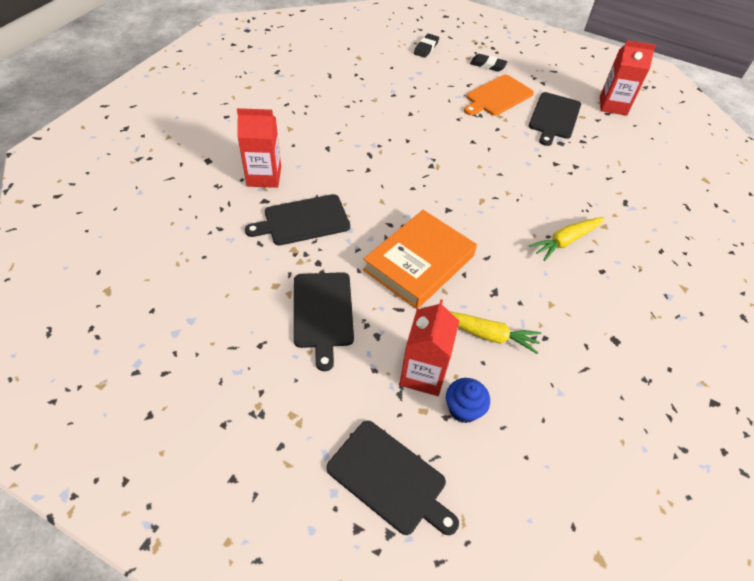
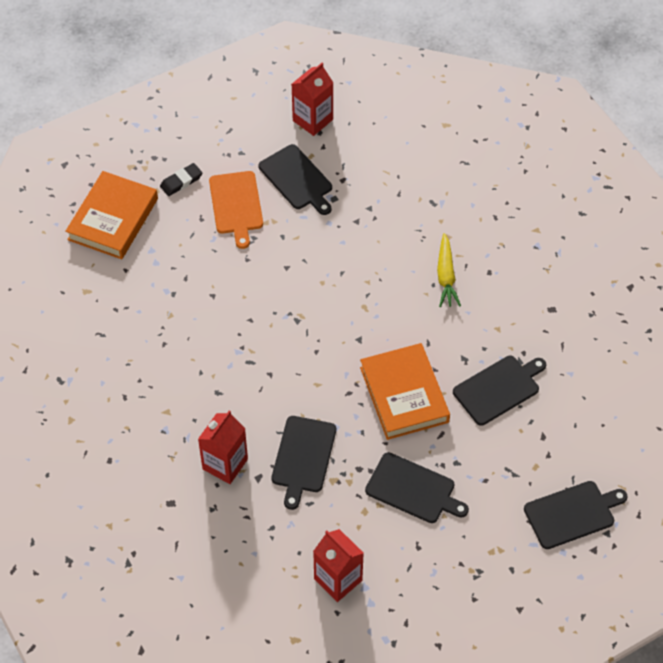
camera: 55 degrees left, 5 degrees up
(423, 374) = (507, 450): red carton -> red carton (338, 579)
(426, 48) = (113, 219): black eraser -> orange book
(463, 409) = (548, 441): blue cupcake -> none
(487, 334) = (498, 389): yellow carrot -> black cutting board

